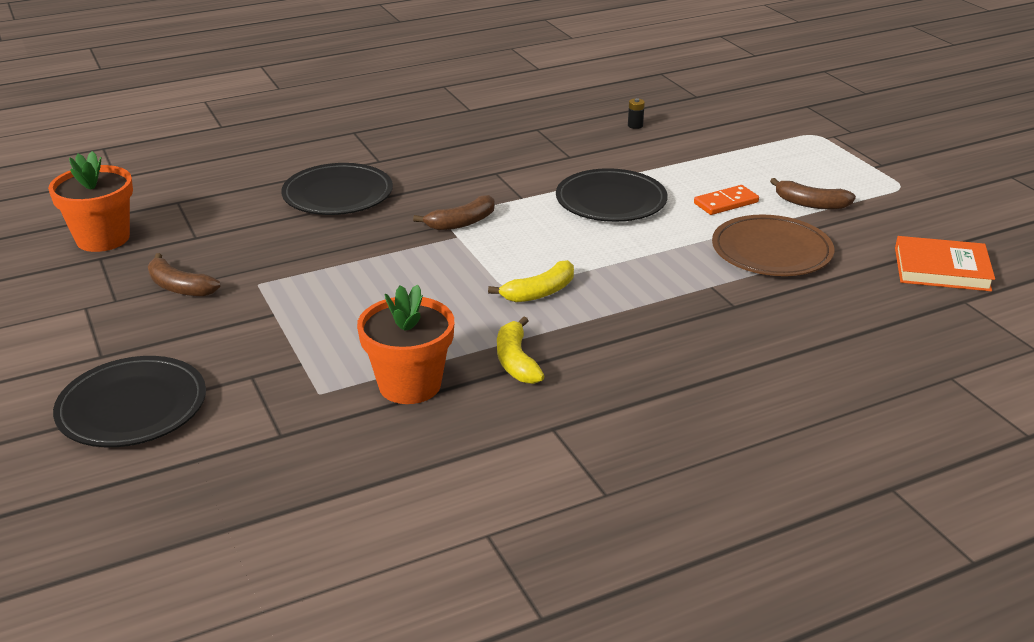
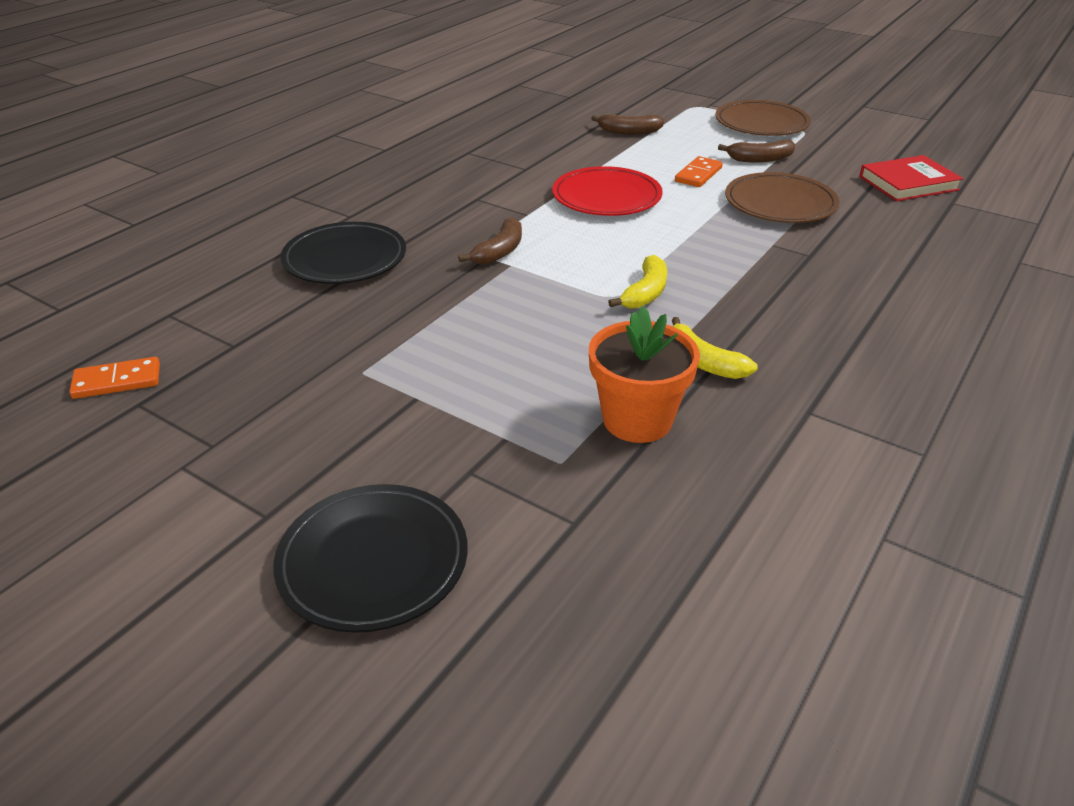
camera: 30 degrees left, 5 degrees up
(103, 238) = (117, 381): orange flower pot -> orange domino
(179, 287) = (275, 405): brown banana -> brown banana (629, 132)
(611, 201) = (606, 197): black plate -> red plate
(635, 125) = (549, 130): black battery -> none
(863, 168) = (761, 123): none -> brown plate
(941, 269) = (908, 183): orange book -> red book

